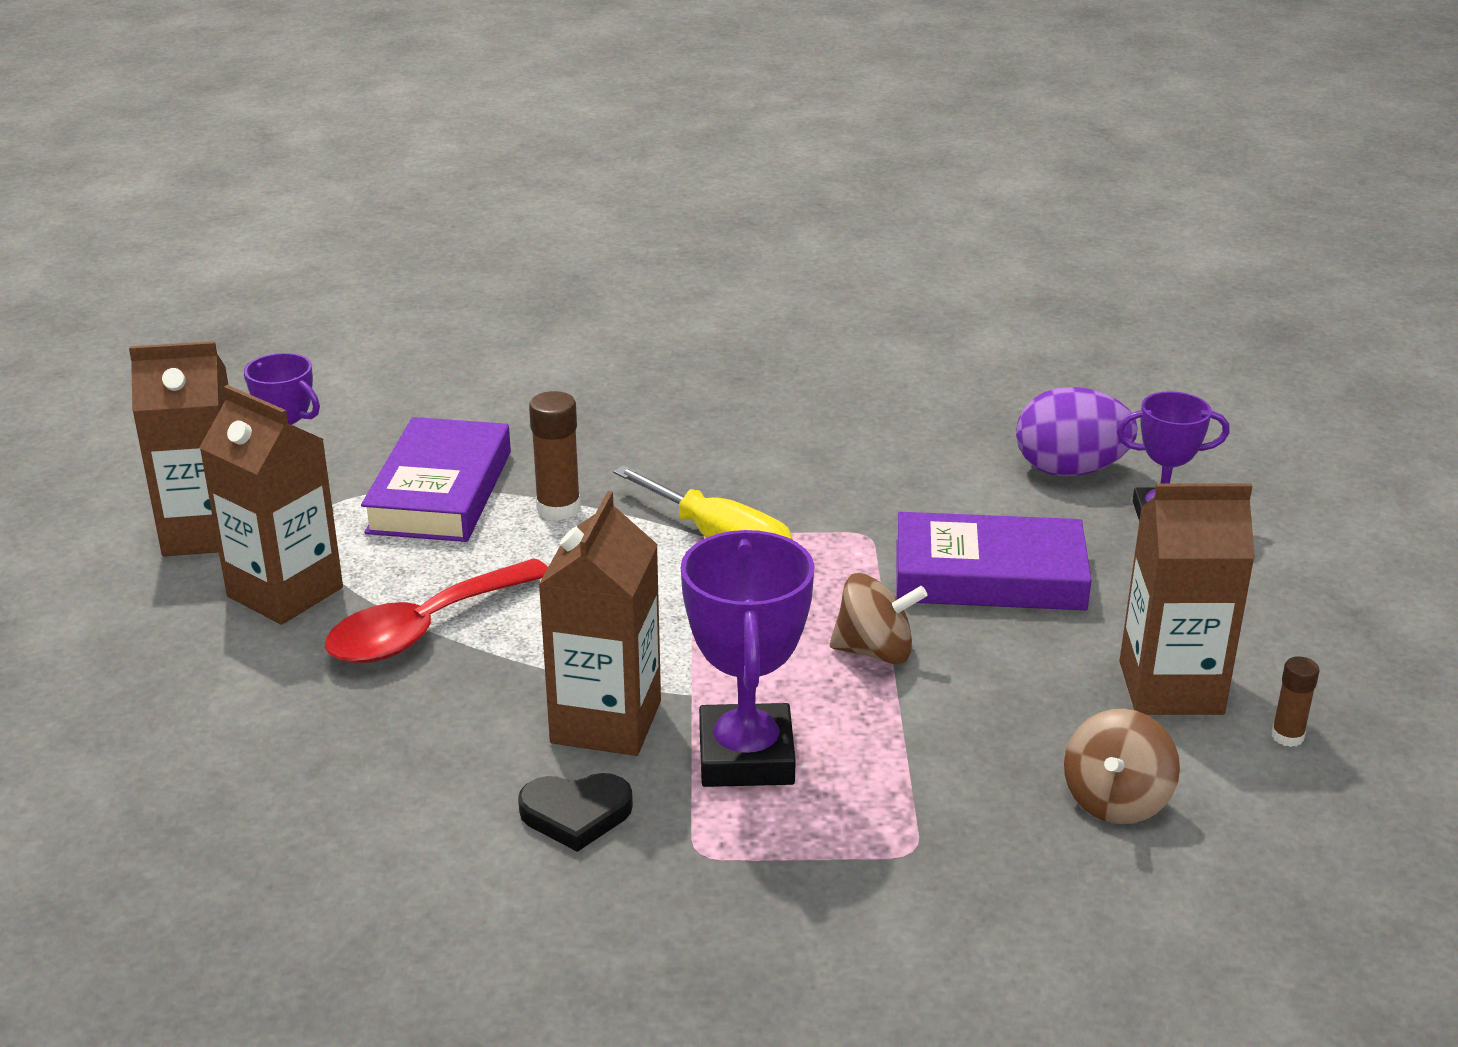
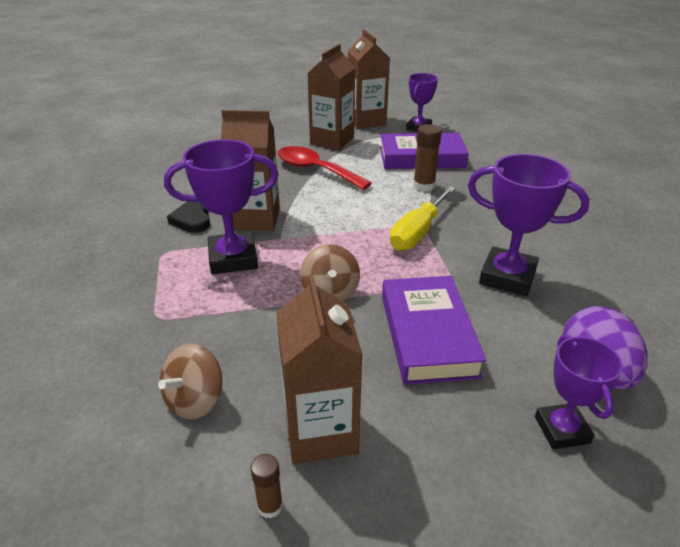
camera: 80 degrees right, 5 degrees up
(866, 485) = (507, 277): none -> purple trophy
(1116, 801) = (195, 400): brown spinning top -> brown spinning top turned 75 degrees counterclockwise

